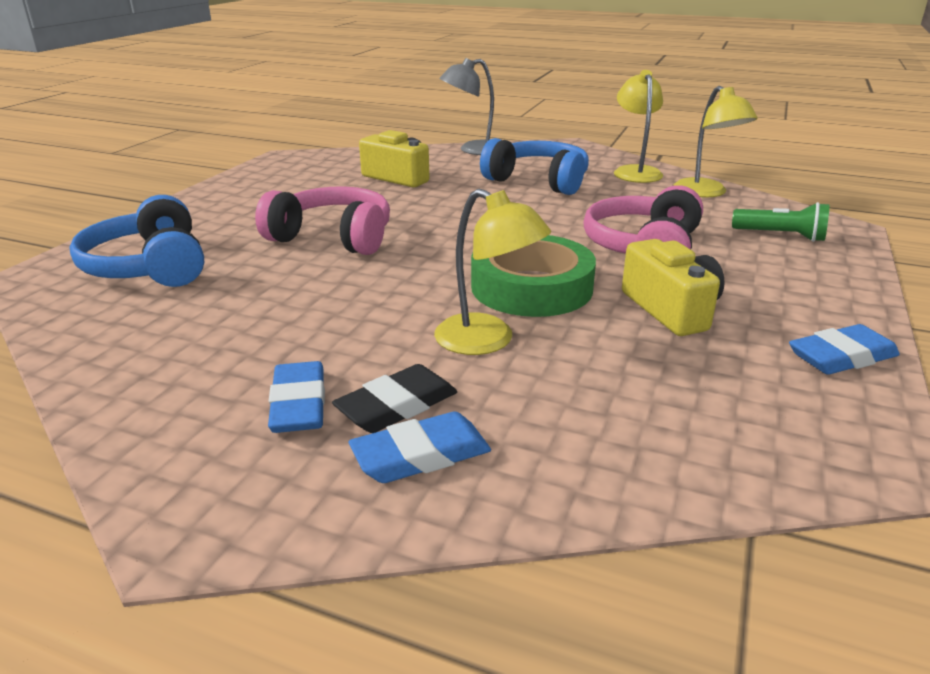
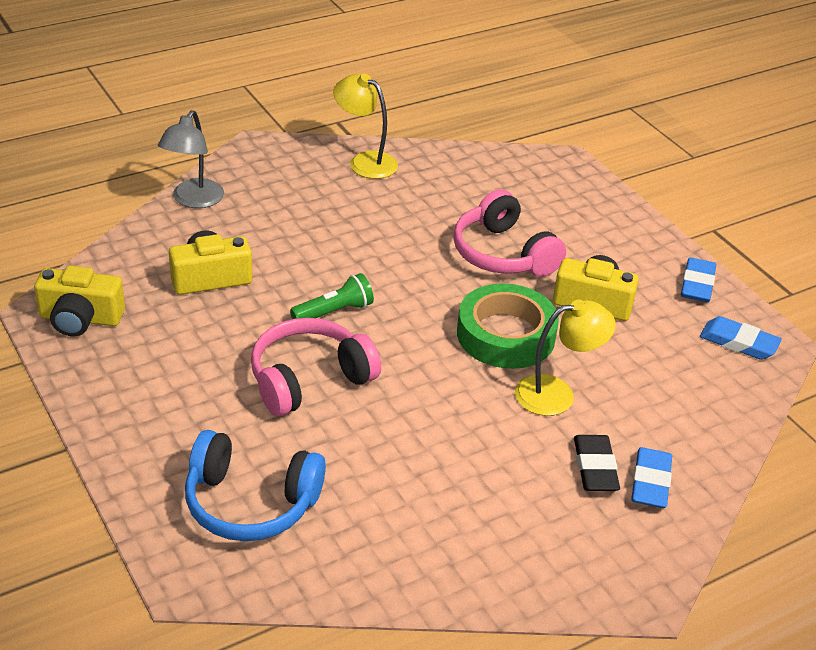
camera: 55 degrees left, 10 degrees up
(294, 165) = (80, 319): none -> yellow camera
(299, 404) = (556, 506): blue eraser -> blue eraser (738, 343)
(538, 181) = (322, 216): blue headphones -> none
(706, 193) = (447, 164): yellow lamp -> none
(781, 236) = (549, 191): green flashlight -> green flashlight (334, 312)

